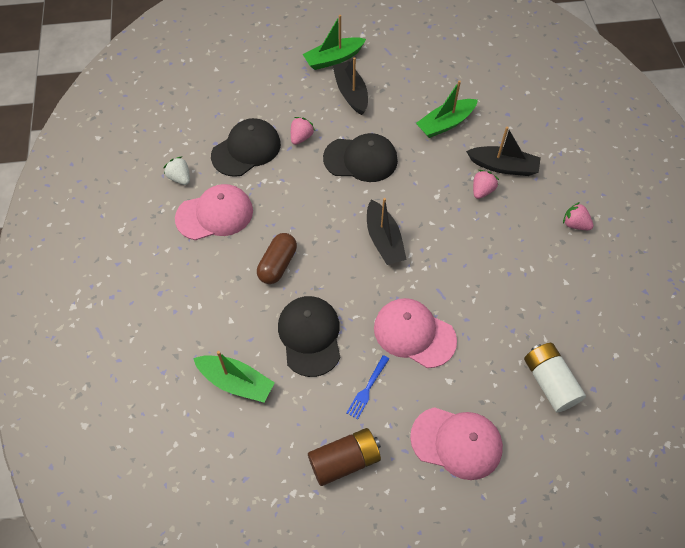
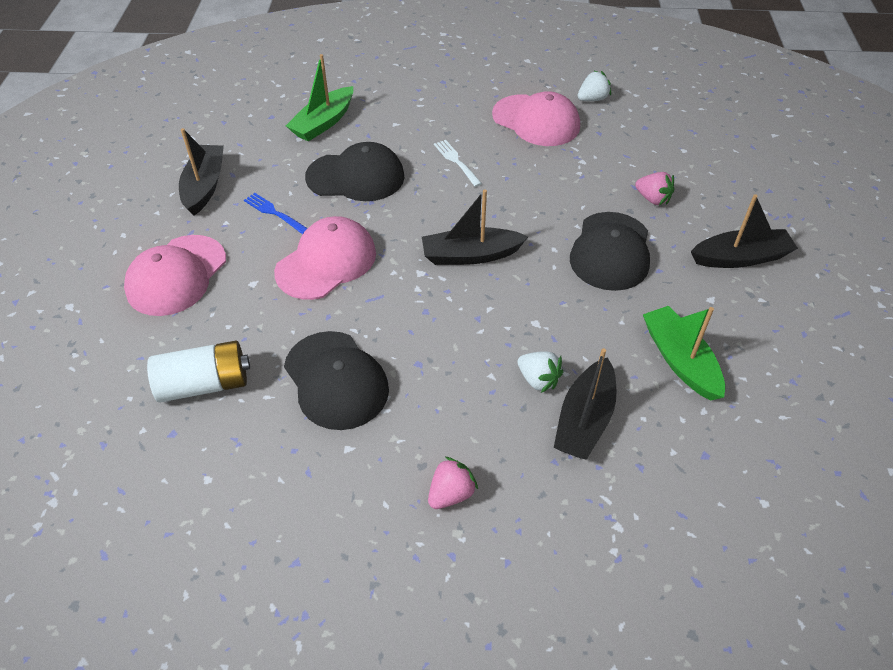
camera: 100 degrees right, 10 degrees down
(215, 214) = (536, 121): pink cap -> pink cap turned 45 degrees counterclockwise
(246, 150) = (633, 150): black cap -> black cap (336, 380)
(277, 264) = (456, 161): brown capsule -> white fork
(333, 59) = (812, 247): green boat -> none
(344, 461) = (204, 186): brown battery -> black boat
(482, 190) = (538, 380): pink strawberry -> white strawberry

